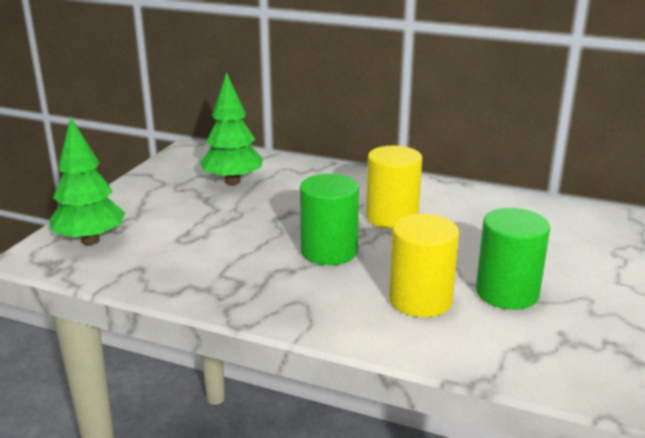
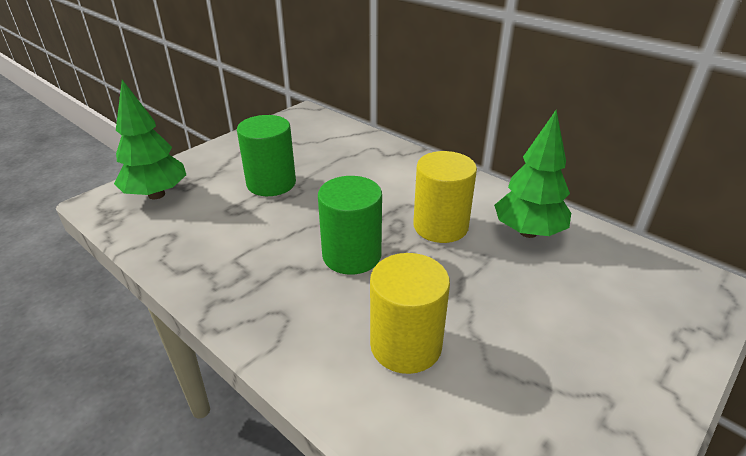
camera: 20 degrees right, 10 degrees up
(233, 181) = (317, 154): green tree -> green tree (528, 232)
(507, 293) = (510, 362): green cylinder -> green cylinder (271, 183)

